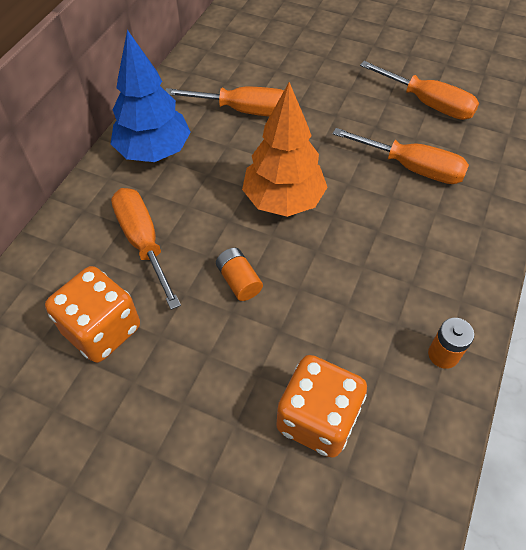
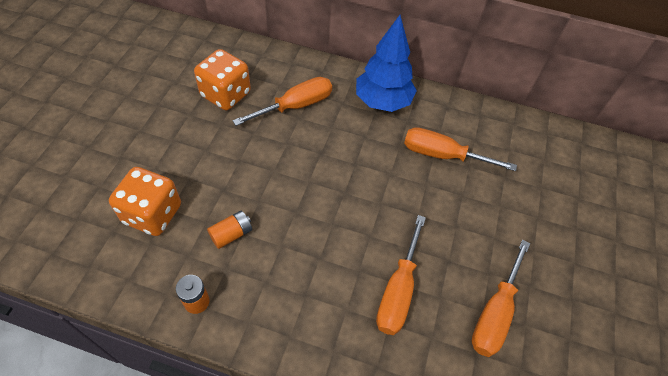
camera: 80 degrees right, 0 degrees up
(239, 281) = (264, 163): orange battery -> orange battery (231, 234)
(244, 110) = (442, 155): orange screwdriver -> orange screwdriver turned 105 degrees clockwise
(283, 200) = (344, 187): orange tree -> none

